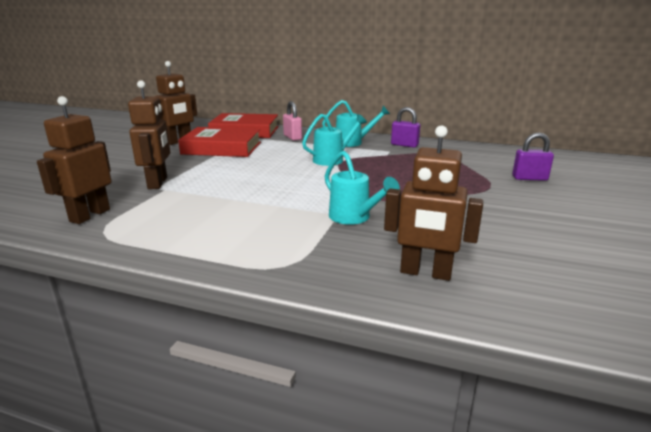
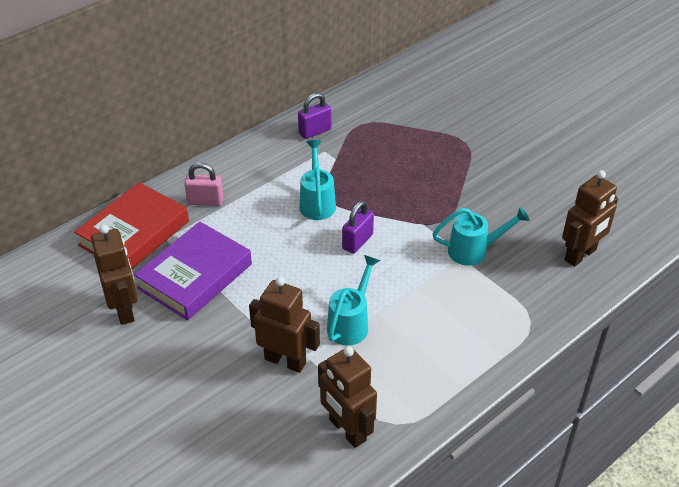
camera: 60 degrees left, 20 degrees up
(222, 148) = (195, 276): red book -> purple book
(353, 142) = (272, 163): turquoise watering can -> turquoise watering can (351, 323)
(529, 178) = (464, 111): purple padlock -> purple padlock (357, 242)

